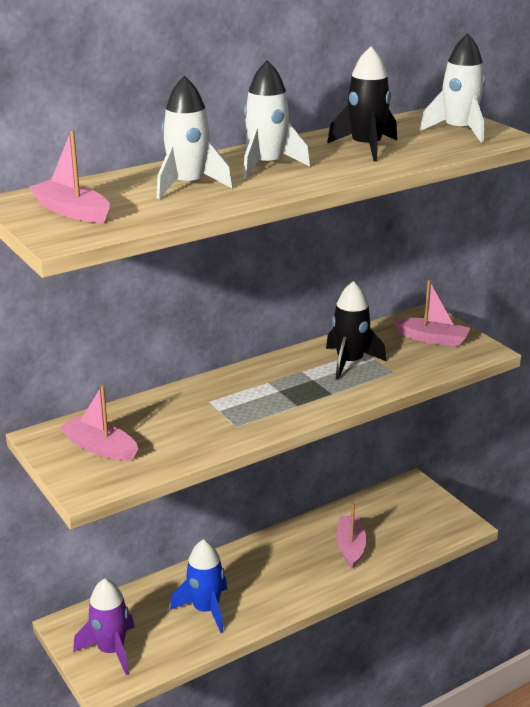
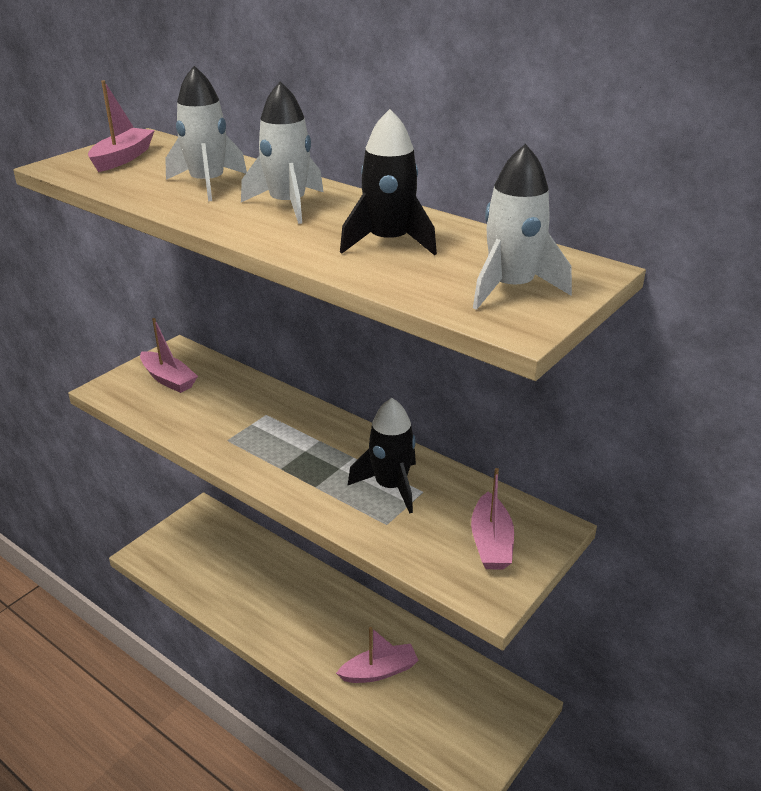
camera: 70 degrees right, 5 degrees up
(100, 447) = (168, 379): pink boat -> pink boat turned 120 degrees clockwise
(111, 650) = (180, 544): purple rocket -> none
(206, 609) = (246, 586): blue rocket -> none

